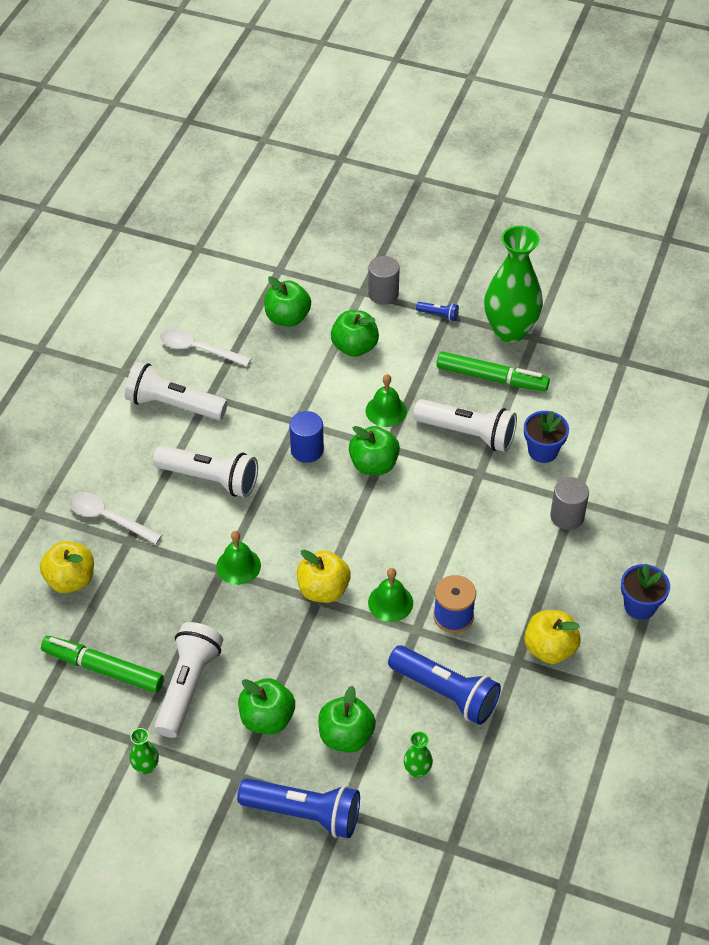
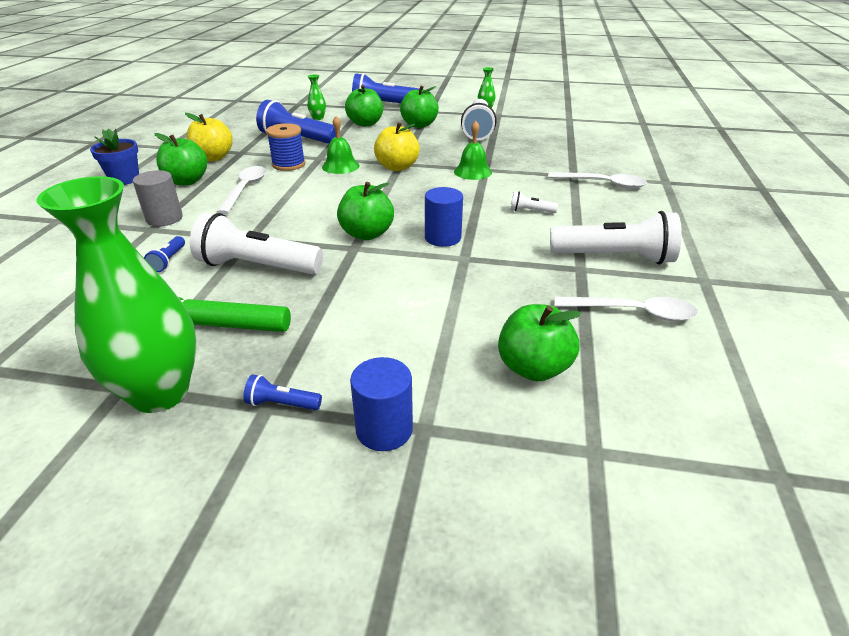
camera: 170 degrees right, 15 degrees down
(71, 580) = (600, 157): yellow apple -> none
(104, 669) = (539, 131): green marker -> none
(210, 479) = (530, 211): white flashlight -> white flashlight, size x0.44
(354, 347) = (415, 340): green apple -> green apple (187, 181)
(383, 294) = (384, 429): grey cylinder -> blue cylinder
(386, 410) = (359, 277): green bell -> none
(497, 562) = (245, 189): none -> white spoon
(543, 451) = (168, 261): blue flower pot -> blue flashlight

